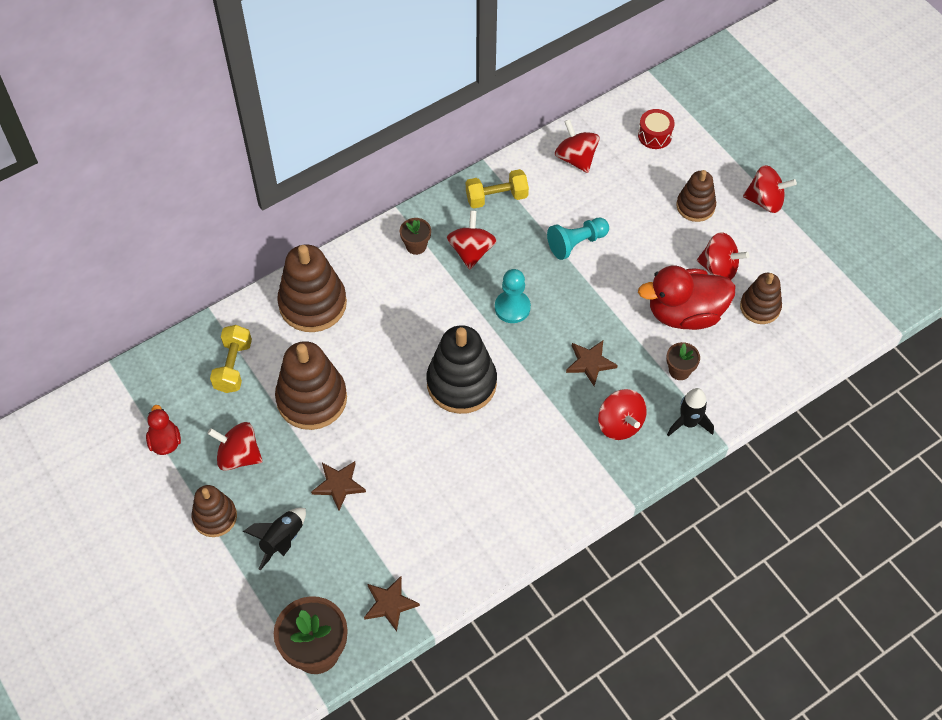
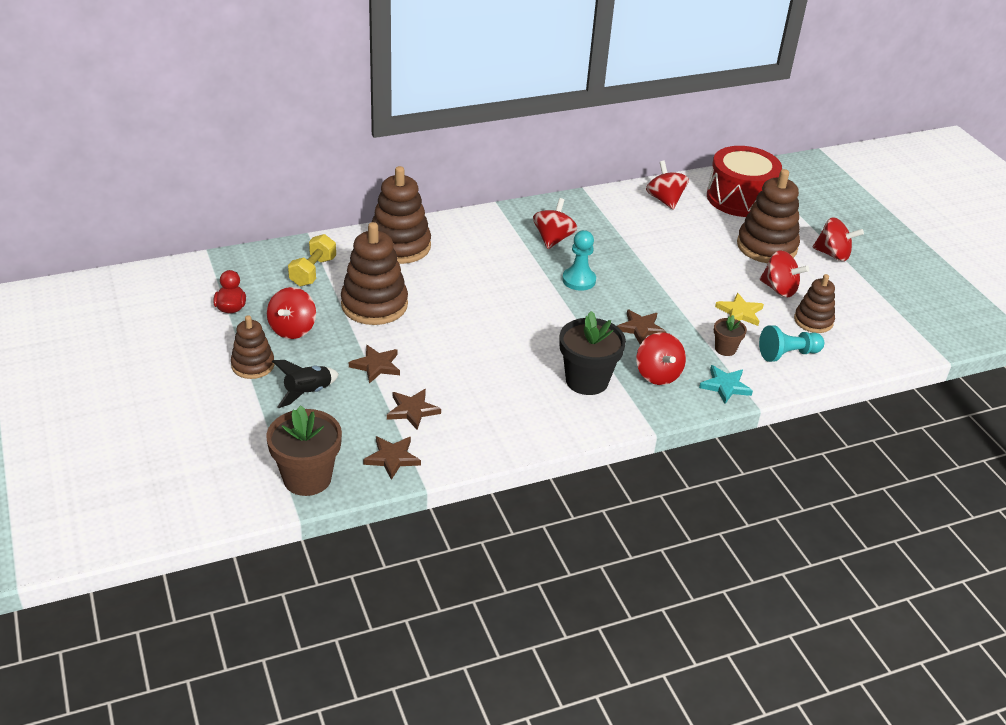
camera: 10 degrees right, 20 degrees down
(239, 456) = (292, 329): red spinning top -> red spinning top turned 105 degrees counterclockwise
(392, 536) = (412, 410): none -> brown star
(416, 246) = (505, 227): brown flower pot -> none
(461, 383) = (515, 320): black stacking toy -> none
(496, 197) = (586, 211): yellow dumbbell -> none
(552, 451) = (587, 380): none -> black flower pot
(576, 243) = (650, 250): turquoise pawn -> turquoise pawn (788, 354)
(654, 135) = (740, 198): red drum -> red drum, size x2.17
(685, 313) = (740, 312): red duck -> yellow star
(688, 423) = (725, 386): black rocket -> turquoise star
(695, 206) = (766, 247): brown stacking toy -> brown stacking toy, size x1.68

